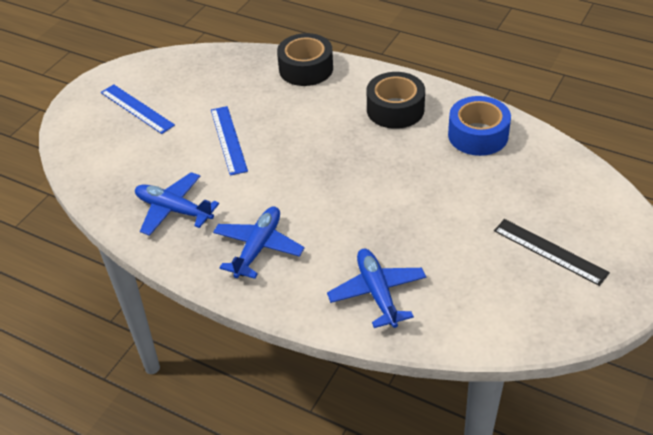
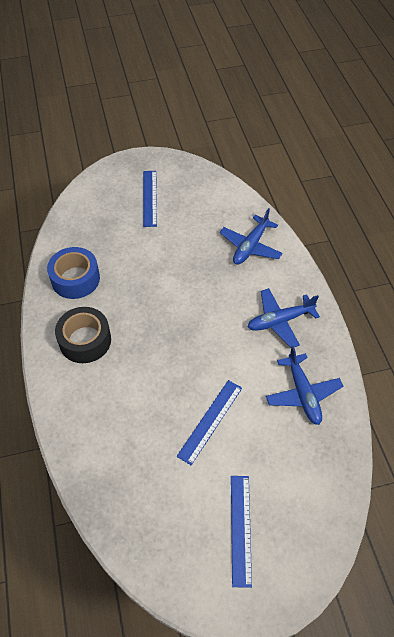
camera: 135 degrees left, 10 degrees up
(306, 69) = (81, 438): black tape -> none
(549, 251) = (150, 198): black ruler -> blue ruler

